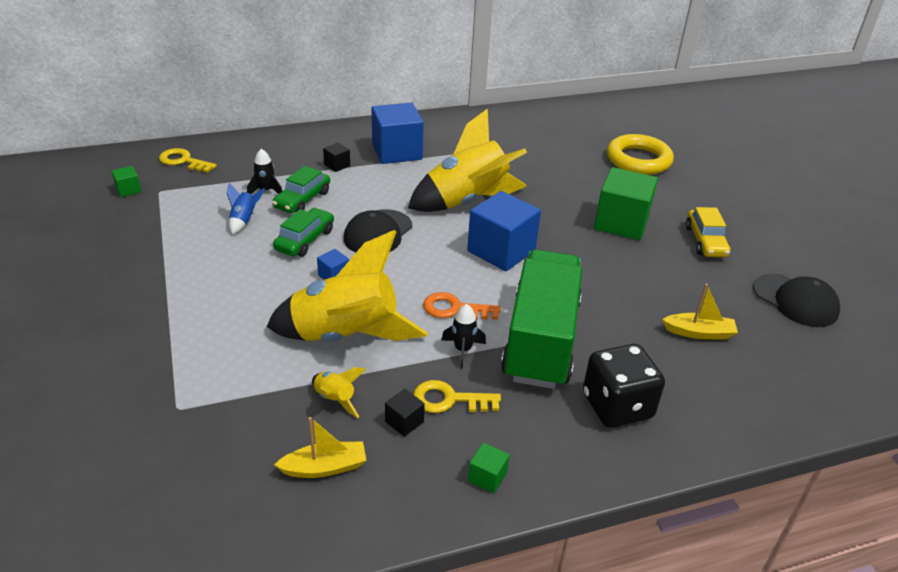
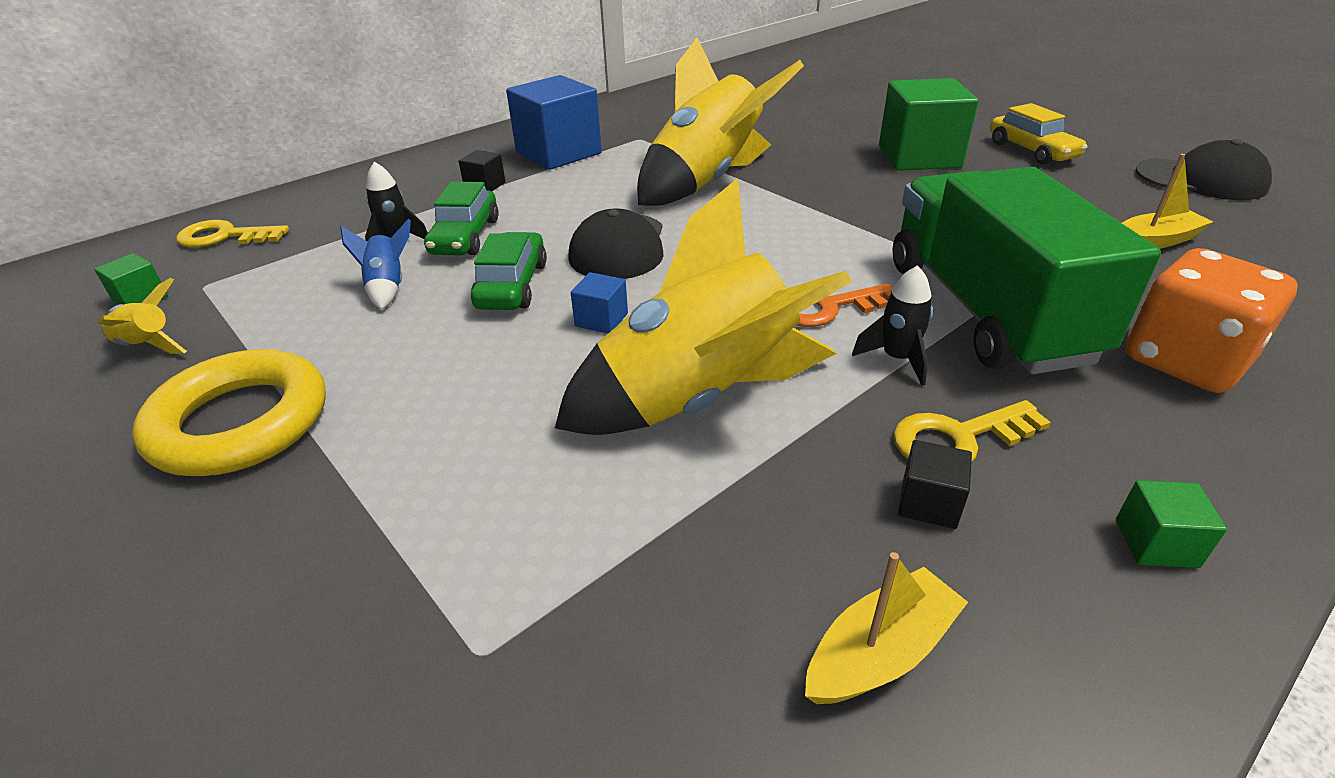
camera: 20 degrees left, 0 degrees up
(335, 399) = (777, 510): yellow rocket -> yellow rocket (148, 346)
(501, 251) = (810, 222): blue cube -> none
(617, 406) = (1185, 361): black dice -> orange dice
(638, 160) = (863, 97): yellow ring -> yellow ring (240, 422)

